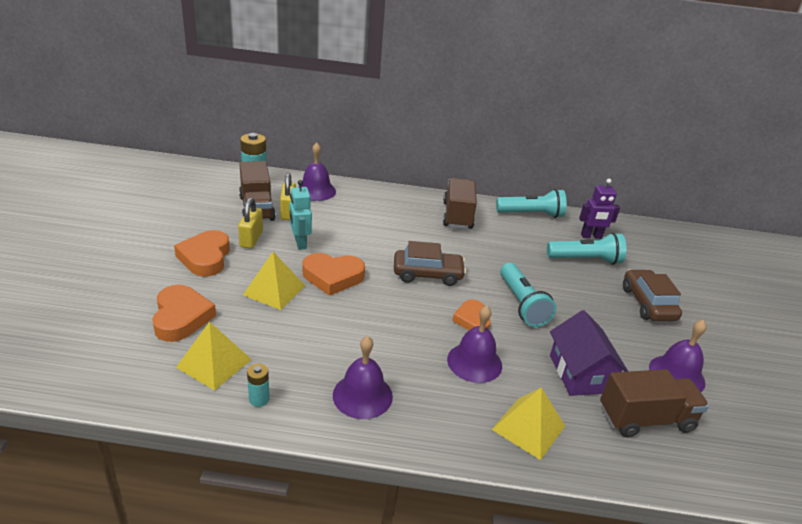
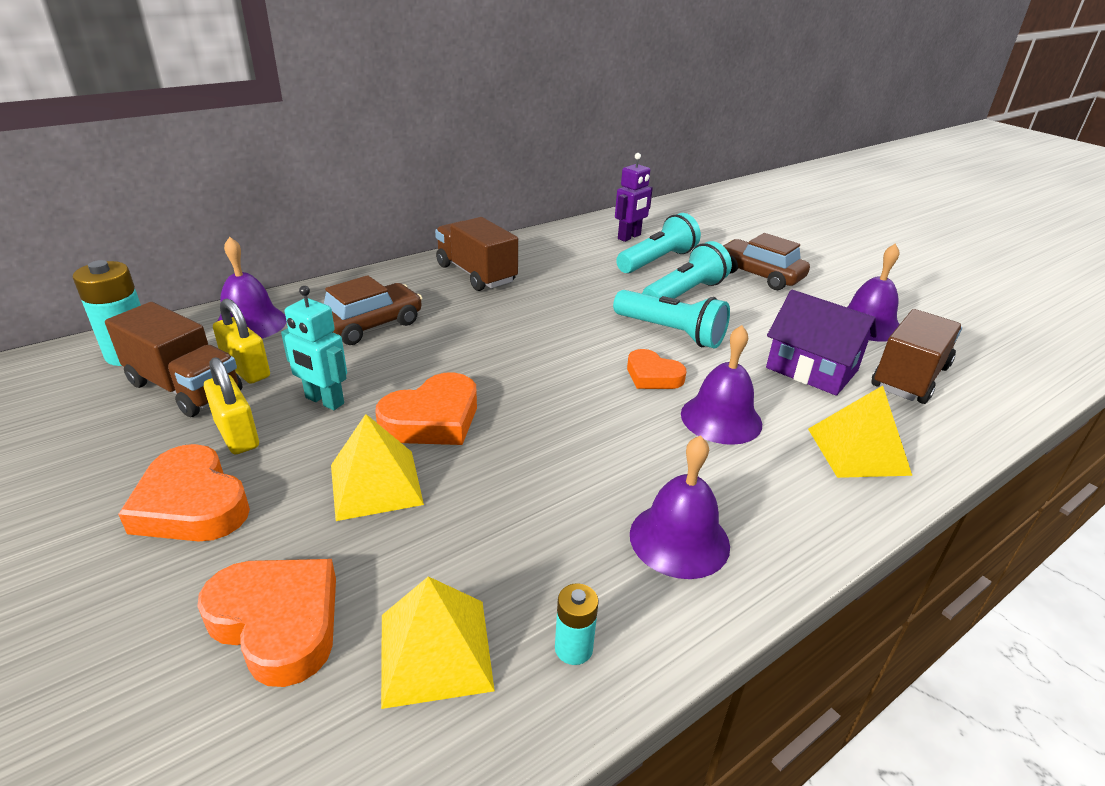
camera: 40 degrees left, 0 degrees up
(427, 274) = (538, 353): brown car -> brown car (370, 325)
(531, 214) = (548, 240): turquoise flashlight -> turquoise flashlight (685, 293)

